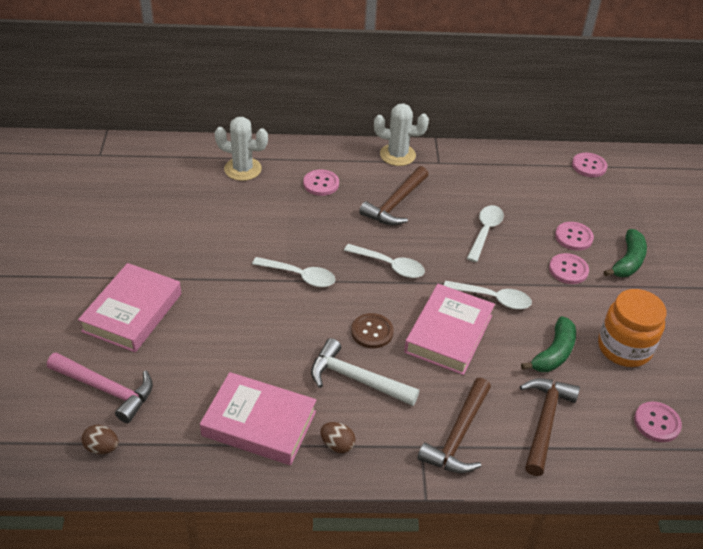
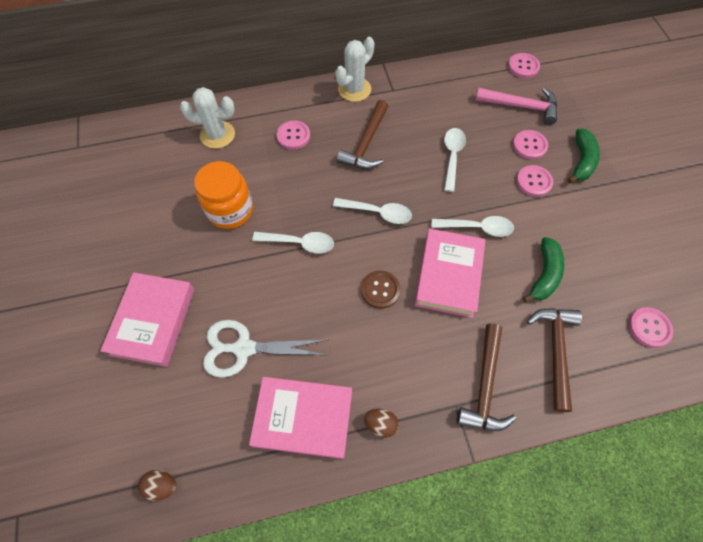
camera: 10 degrees left, 20 degrees up
(106, 389) = (149, 416): pink hammer -> pink hammer (521, 106)
(216, 353) = (244, 348): none -> white scissors
(356, 379) = (379, 346): white hammer -> none
(397, 155) = (354, 89): white cactus -> white cactus turned 45 degrees counterclockwise
(624, 348) = (602, 254): orange jar -> orange jar (230, 210)

